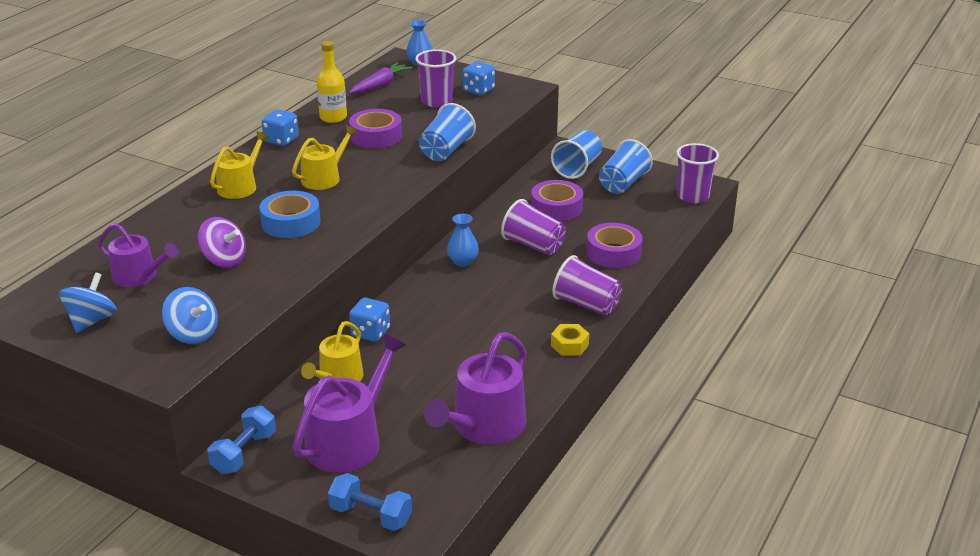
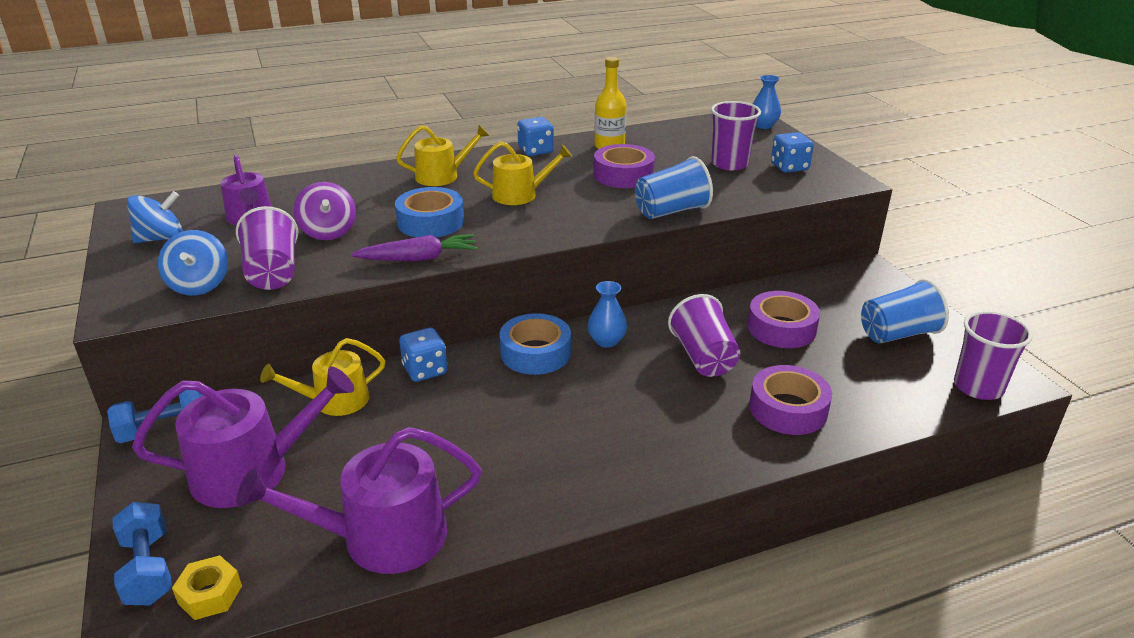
camera: 40 degrees right, 0 degrees up
(380, 85) = (695, 133): purple carrot -> purple carrot (419, 258)
(428, 289) = (535, 353): none -> blue tape
(569, 345) = (596, 494): yellow nut -> yellow nut (210, 594)
(577, 168) = (860, 295): blue cup -> none
(586, 304) = (678, 455): purple cup -> purple cup (273, 273)

